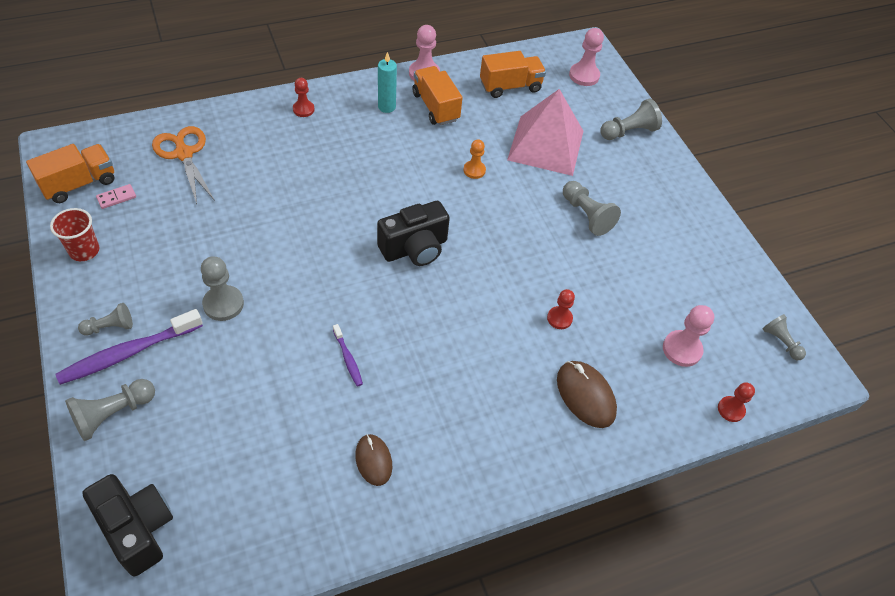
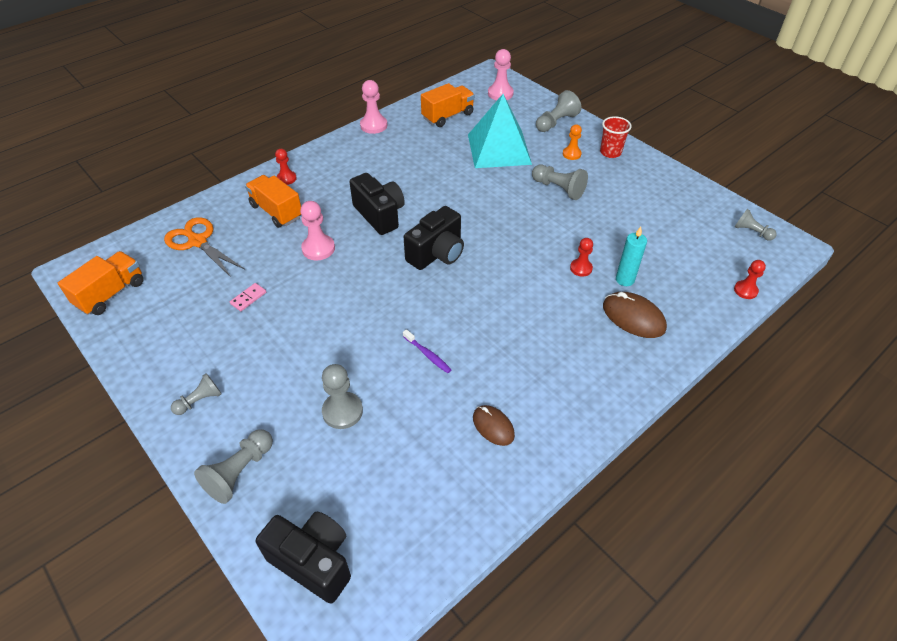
camera: 15 degrees left, 5 degrees down
(84, 251) = (143, 346): red cup -> red cup (610, 152)
(116, 197) = (152, 294): pink domino -> pink domino (248, 298)
(128, 353) = (228, 416): purple toothbrush -> none
(223, 304) = (295, 348): grey pawn -> grey pawn (342, 411)
(378, 183) = (380, 215): none -> black camera
(386, 107) = (356, 157): turquoise candle -> turquoise candle (625, 280)
(435, 107) = (396, 146): orange truck -> orange truck (276, 211)
(474, 170) = (453, 183): orange pawn -> orange pawn (571, 154)
(546, 145) = (499, 149): pink pyramid -> turquoise pyramid
(682, 349) = (685, 260): pink pawn -> pink pawn (318, 248)

